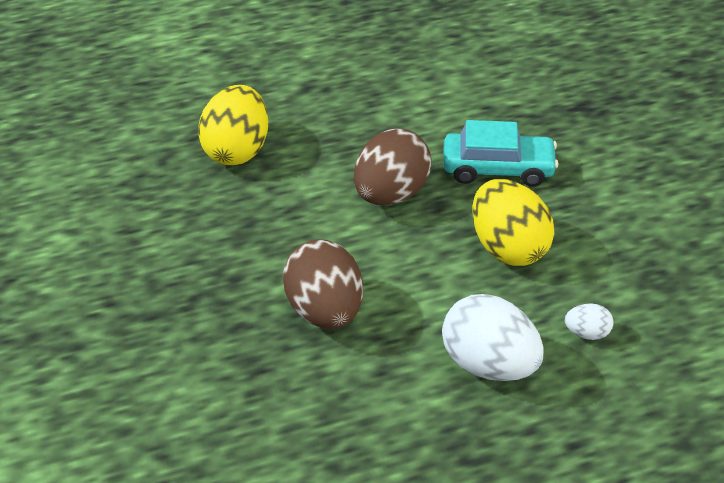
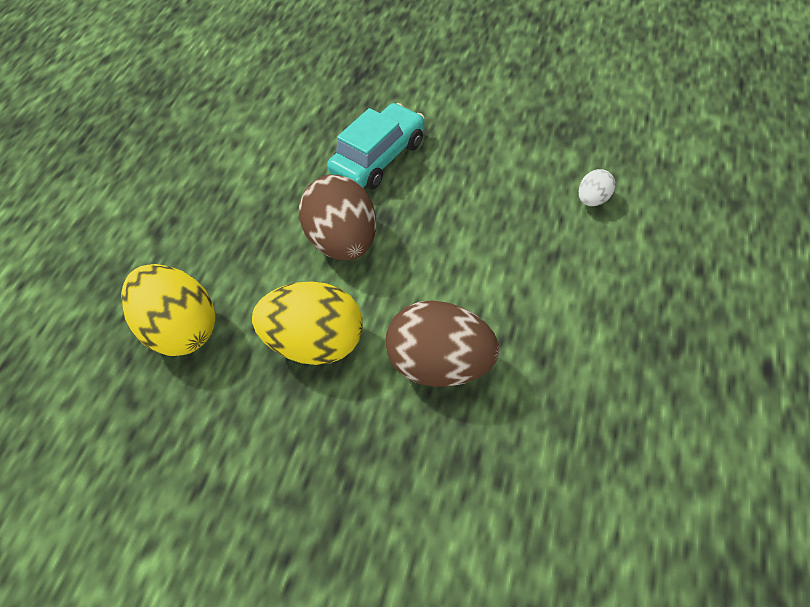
camera: 50 degrees left, 10 degrees up
(488, 364) = (584, 278): white egg -> none
(508, 247) = (469, 198): yellow egg -> yellow egg (316, 343)

